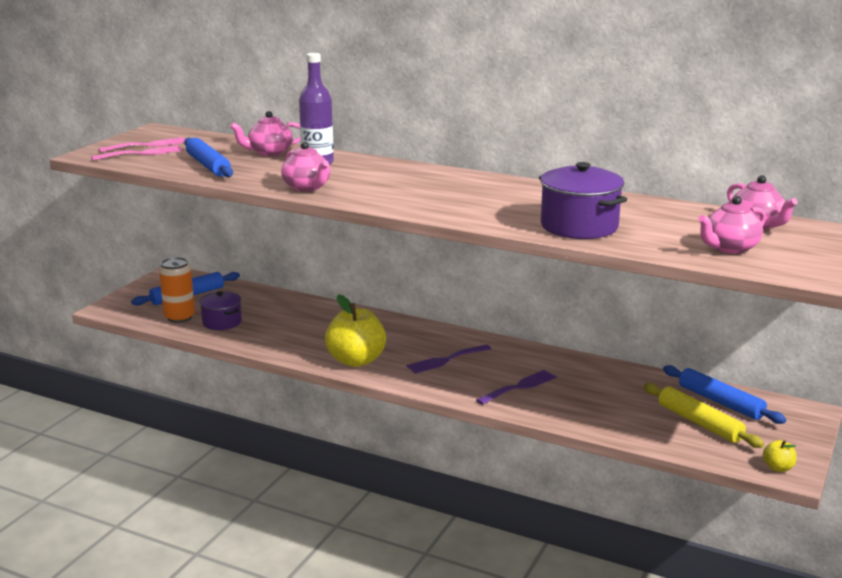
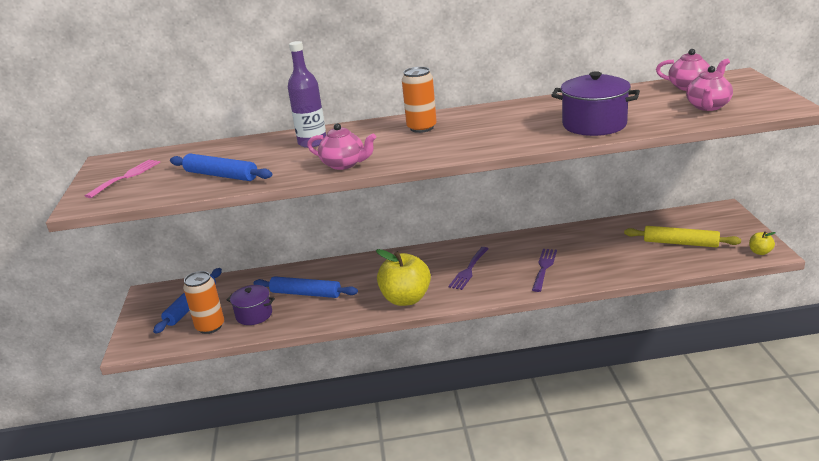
camera: 30 degrees left, 5 degrees up
(141, 153) = (135, 186): pink fork -> none
(269, 152) = (254, 147): pink teapot -> none
(424, 179) = (422, 128): none -> orange can
(720, 402) = (671, 224): blue rolling pin -> blue rolling pin (305, 293)

